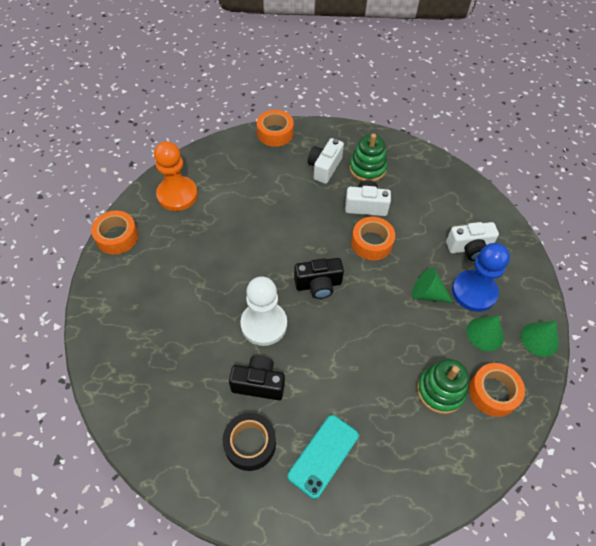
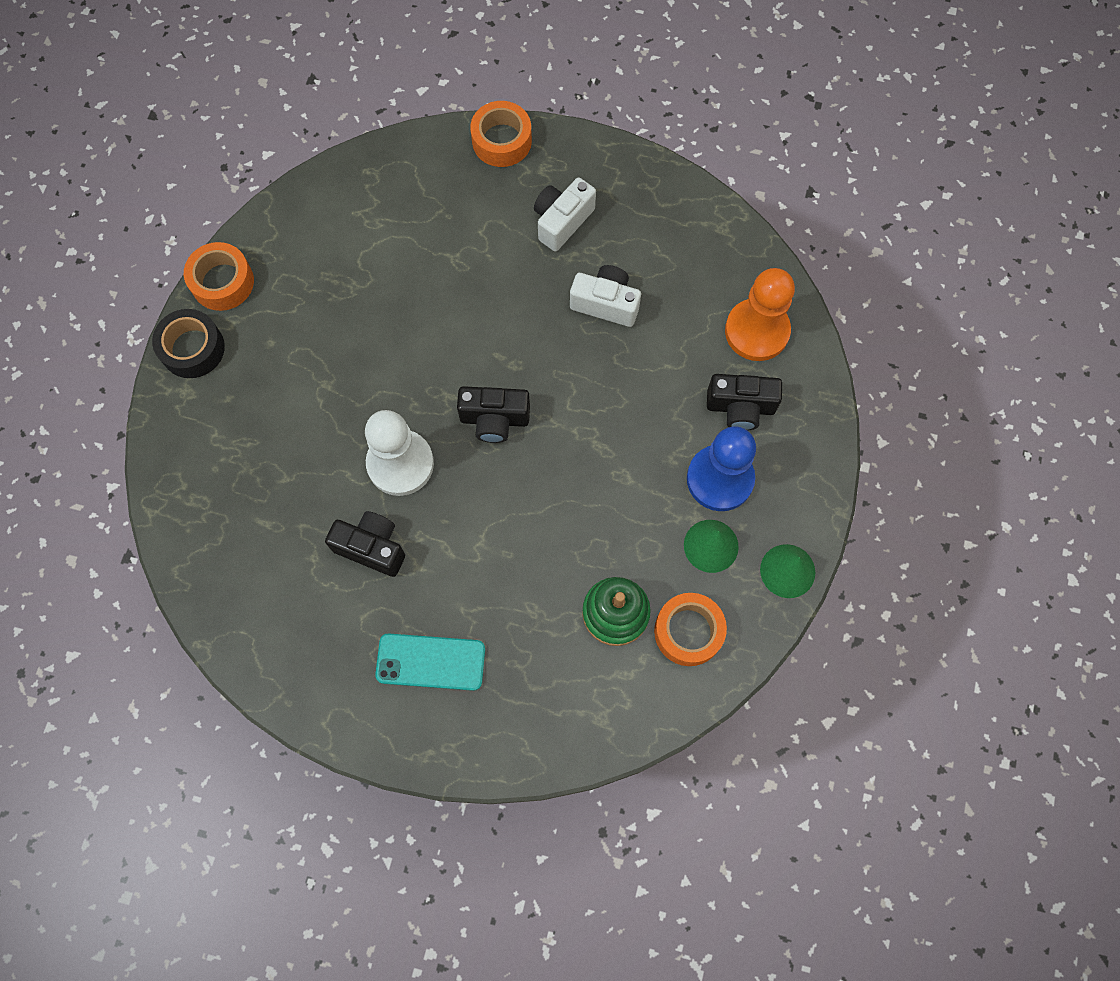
camera: 15 degrees right, 15 degrees up
(177, 195) = (323, 227): orange pawn -> orange pawn (757, 331)
(250, 444) = (340, 625): black tape -> black tape (192, 348)
(323, 455) = (430, 661): turquoise phone -> turquoise phone turned 45 degrees clockwise
(367, 168) = (630, 236): green stacking toy -> none
(371, 243) = (594, 368): orange tape -> none
(427, 294) = (649, 467): green cone -> none
(469, 248) = (740, 407): white camera -> black camera

